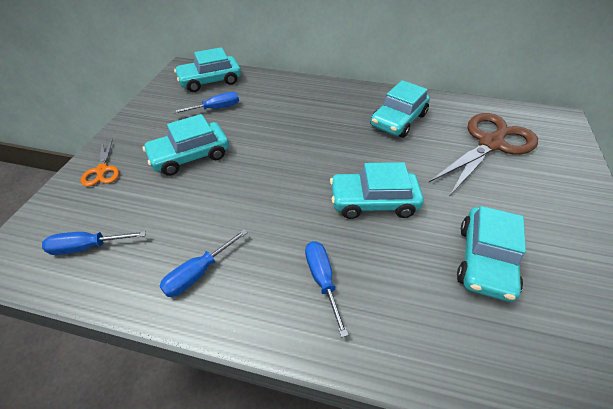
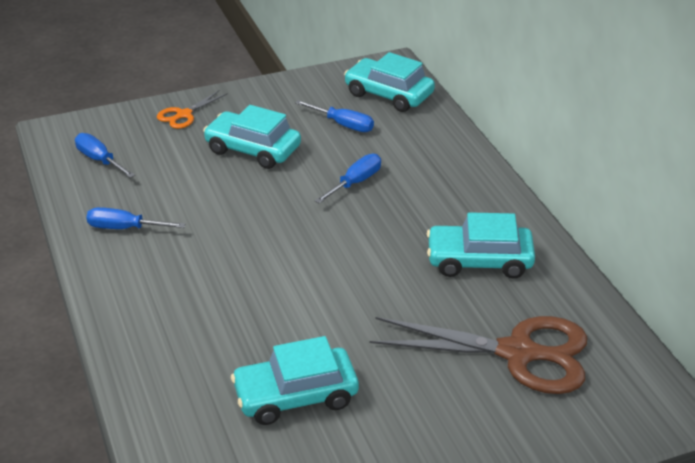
camera: 55 degrees right, 10 degrees down
(322, 280) = (176, 298): blue screwdriver -> blue screwdriver (355, 183)
(373, 202) = (308, 292): turquoise car -> none

